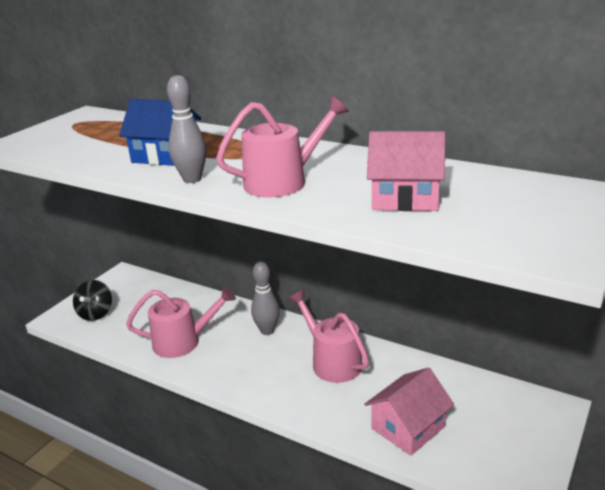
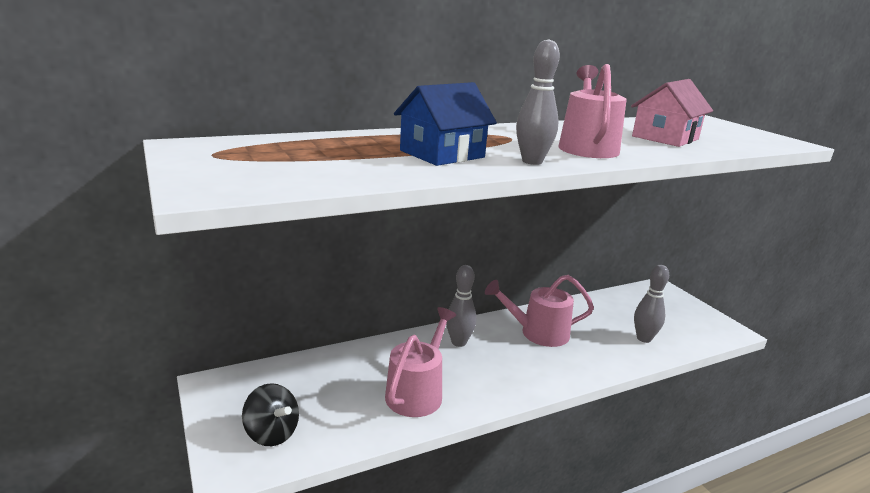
camera: 60 degrees left, 5 degrees down
(408, 427) = (644, 338): pink house -> grey bowling pin

